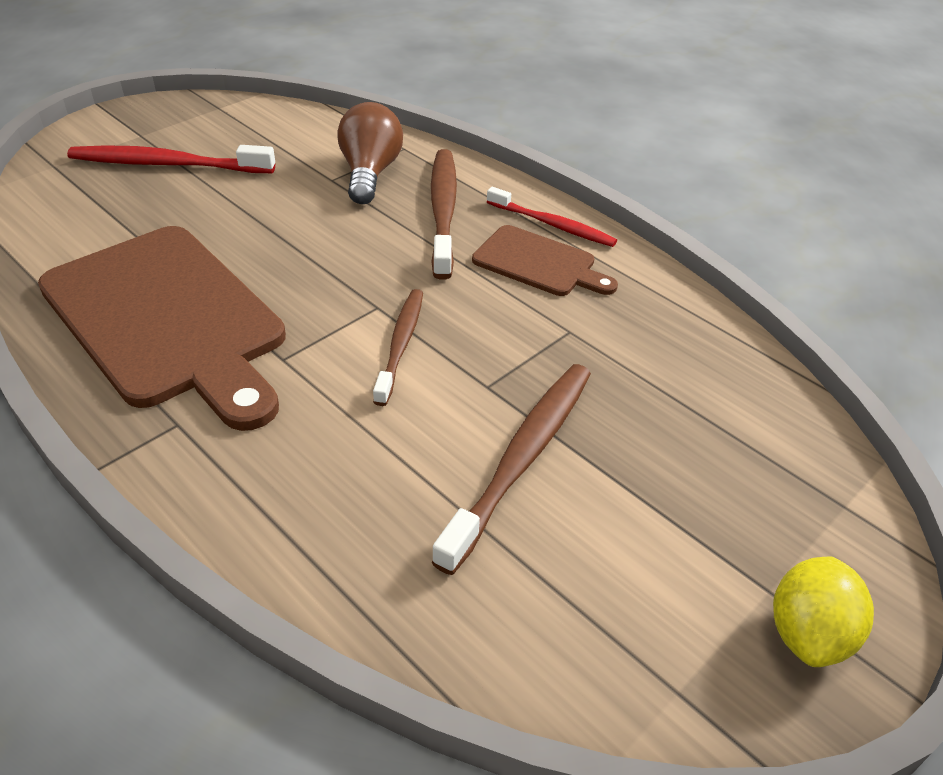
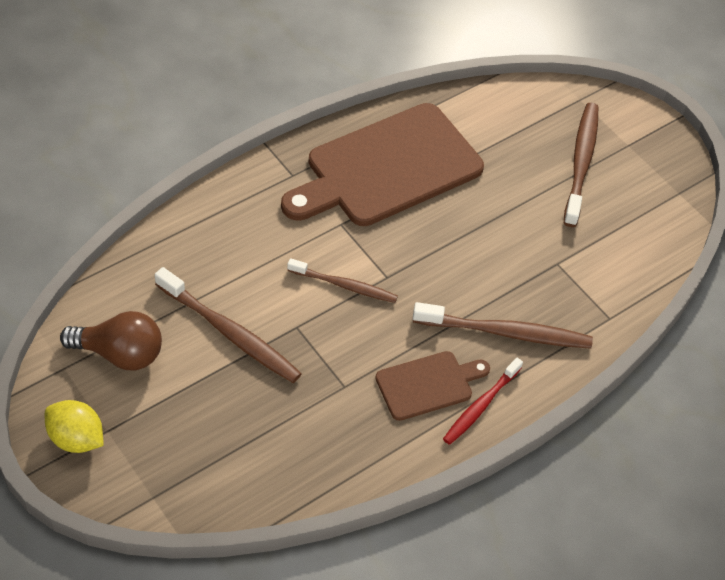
camera: 95 degrees right, 10 degrees up
(167, 164) = (581, 162): red toothbrush -> brown toothbrush
(370, 173) = (565, 289): brown light bulb -> brown light bulb (120, 354)
(539, 263) = (428, 384): brown cutting board -> brown cutting board turned 150 degrees counterclockwise

